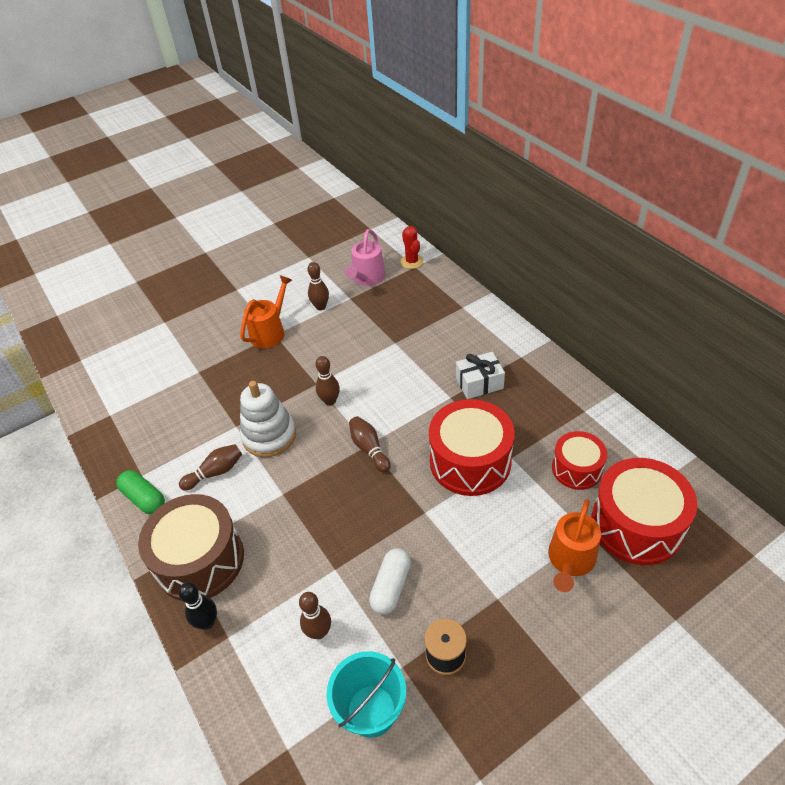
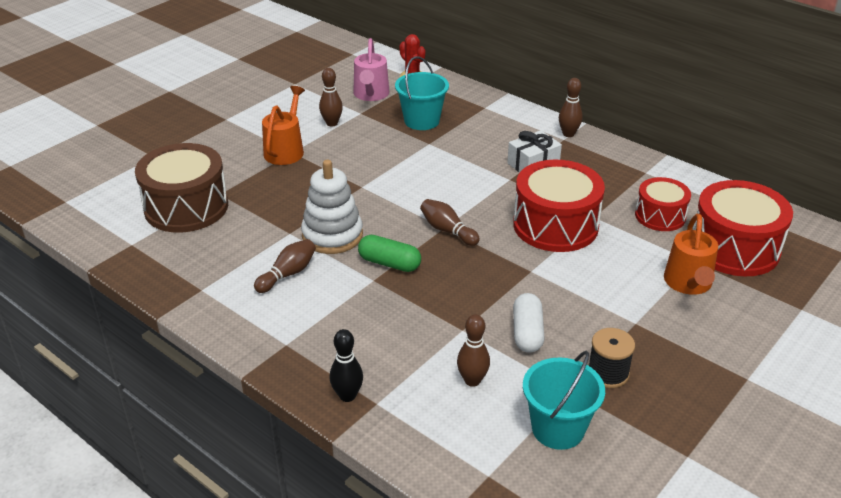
camera: 20 degrees left, 10 degrees down
(144, 498) = (216, 308): green capsule -> green capsule (389, 263)
(200, 560) = (310, 348): brown drum -> brown drum (186, 207)
(330, 401) = (384, 198): brown bowling pin -> brown bowling pin (568, 134)
(399, 315) = (421, 121): none -> turquoise bucket

